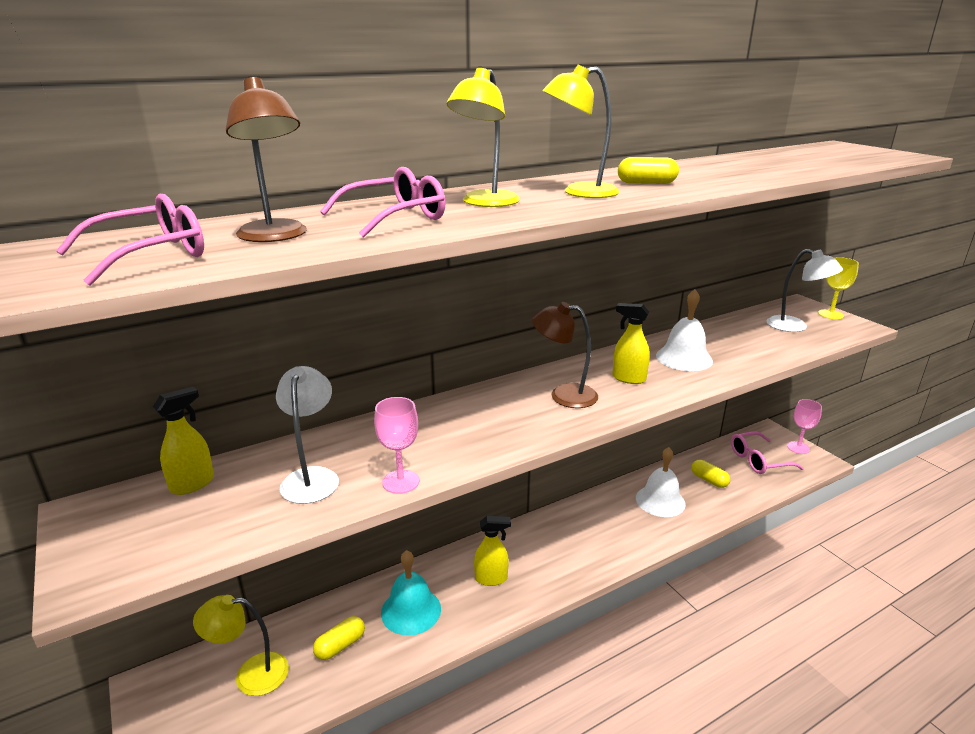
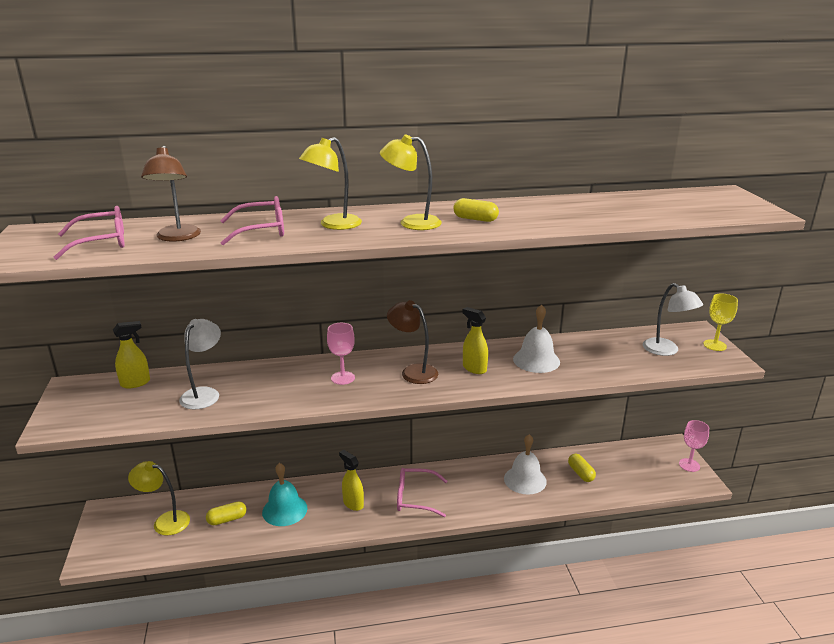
camera: 20 degrees right, 0 degrees up
(400, 482) = (254, 408): pink goblet -> pink goblet (343, 378)
(491, 578) = (353, 503): yellow spray bottle -> yellow spray bottle turned 150 degrees counterclockwise
(758, 460) = (640, 467): pink glasses -> pink glasses (415, 498)

